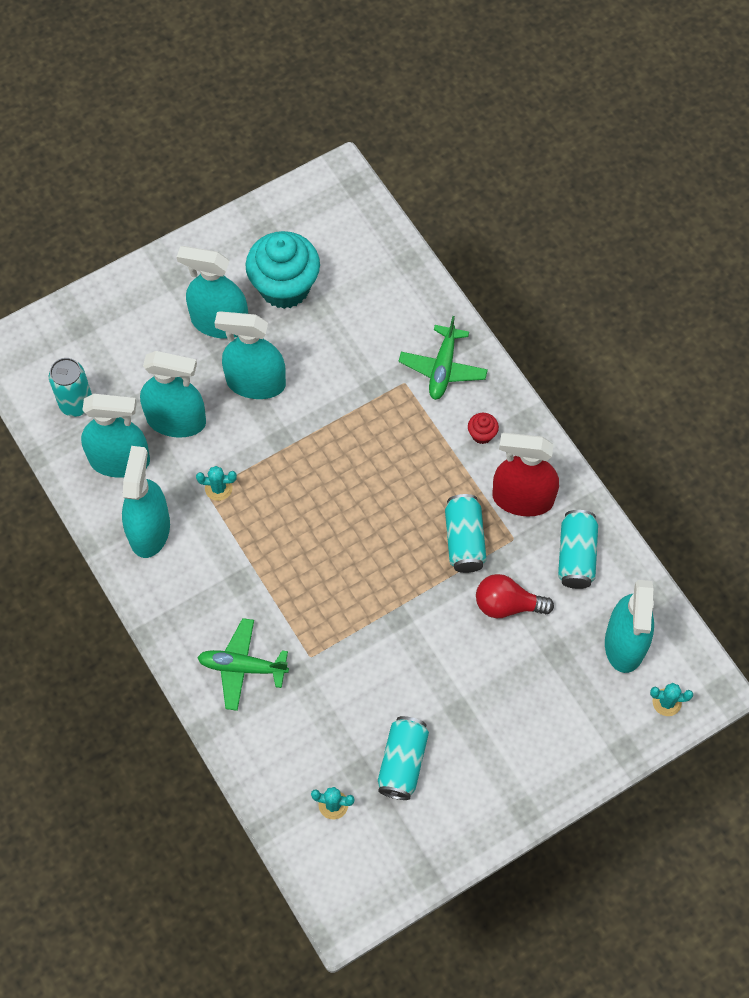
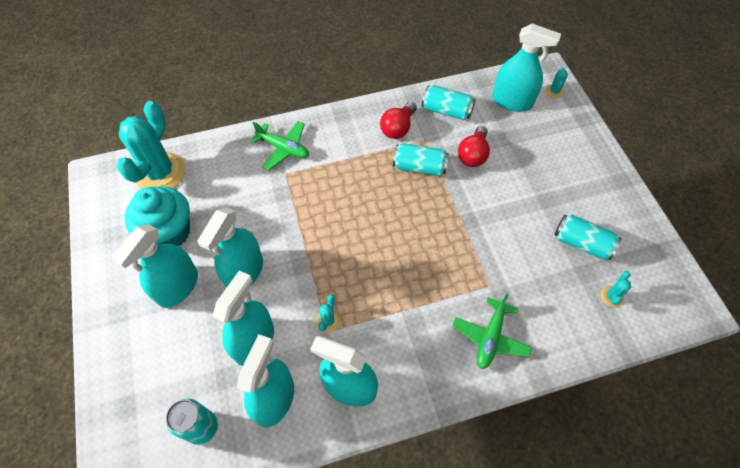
camera: 75 degrees left, 5 degrees down
(362, 244) = (160, 173): none -> turquoise cactus
(482, 434) = (343, 139): red cupcake -> none
(522, 499) = (398, 128): red spray bottle -> red light bulb

